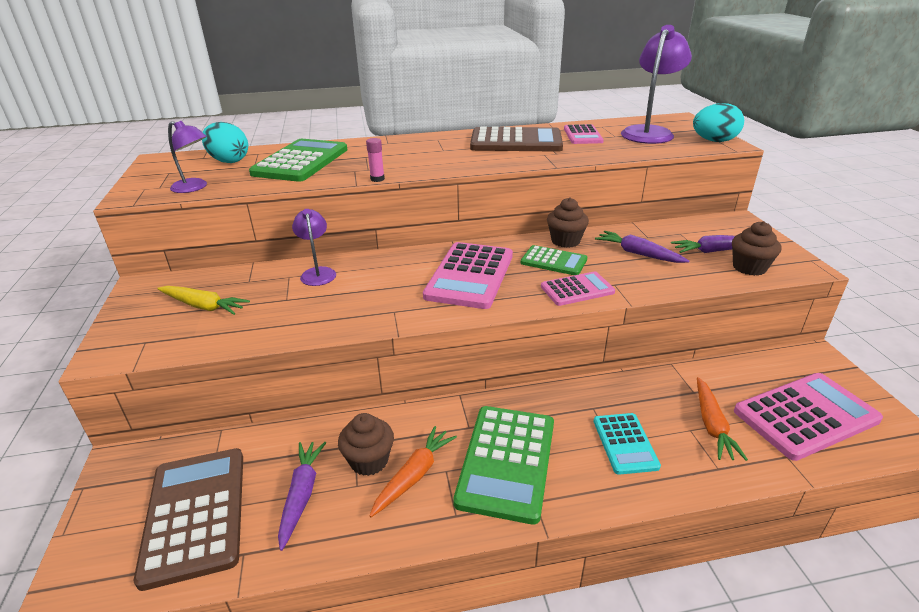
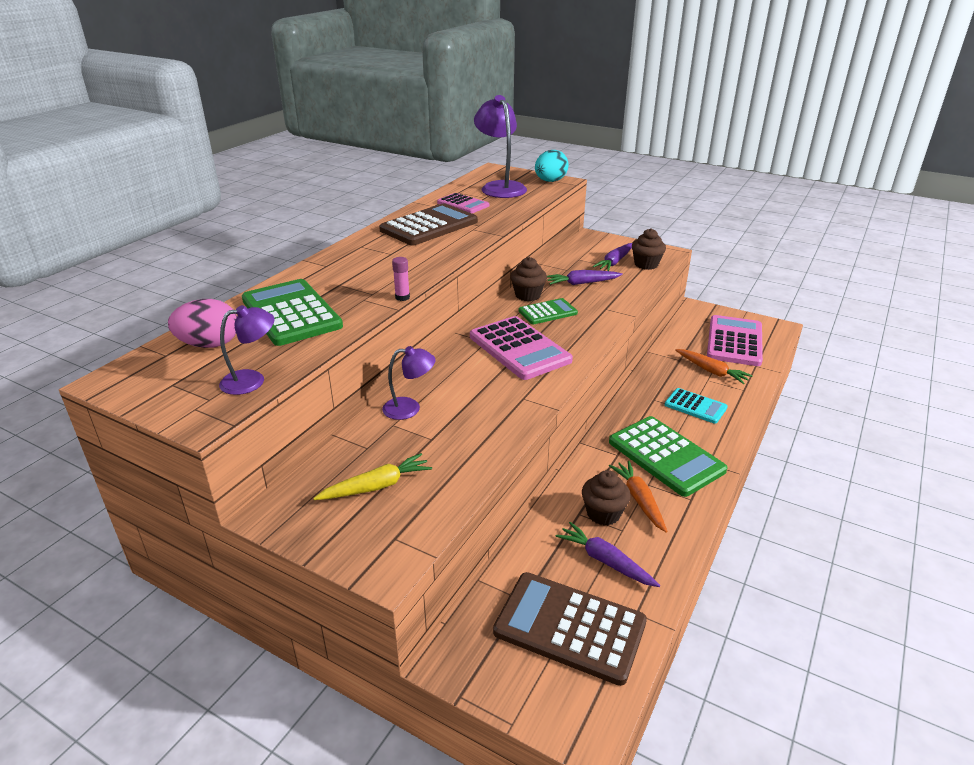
camera: 50 degrees left, 0 degrees up
(229, 161) = (209, 344): turquoise egg -> pink egg
(317, 273) = (409, 408): purple lamp -> purple lamp turned 150 degrees clockwise
(577, 289) = (594, 322): pink calculator -> none

